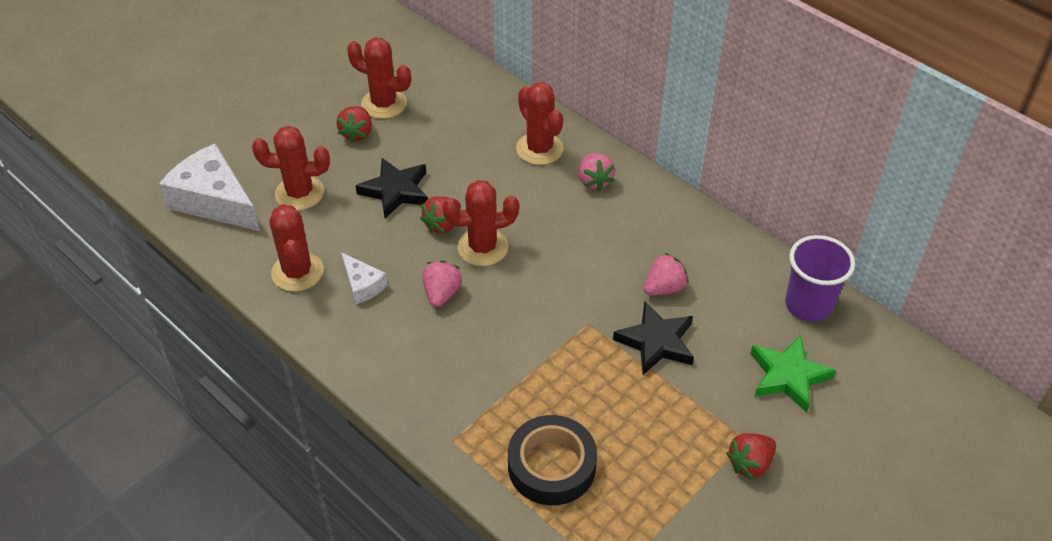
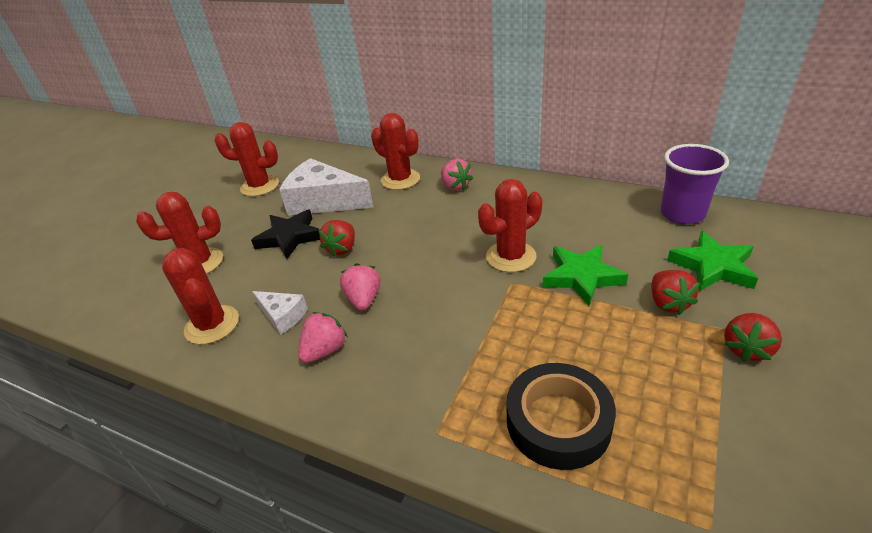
camera: 15 degrees left, 10 degrees down
(214, 201) = (115, 292): white cheese -> white cheese (323, 201)
(357, 133) = (242, 209): red strawberry -> red strawberry (668, 303)
(483, 247) = (385, 254): red cactus -> red cactus (511, 257)
(656, 342) = (582, 277): black star -> green star
(664, 288) = (559, 237): pink strawberry -> pink strawberry (325, 350)

